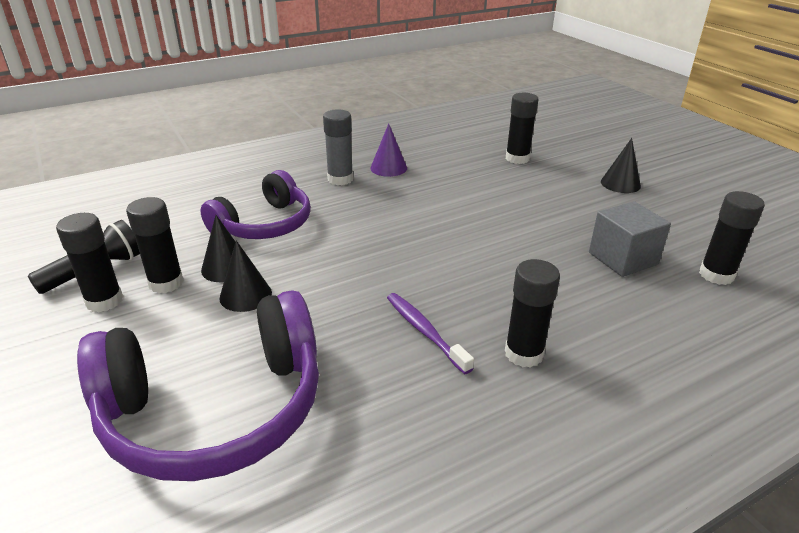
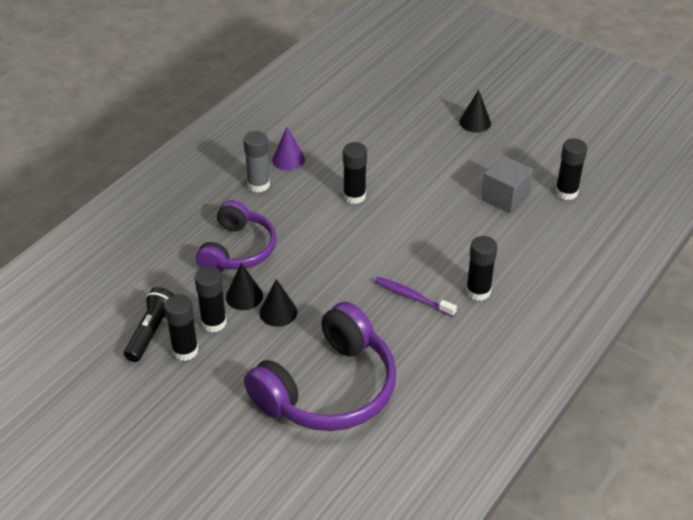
camera: 25 degrees left, 10 degrees up
(517, 158) = (384, 116): black glue stick -> black glue stick (354, 196)

